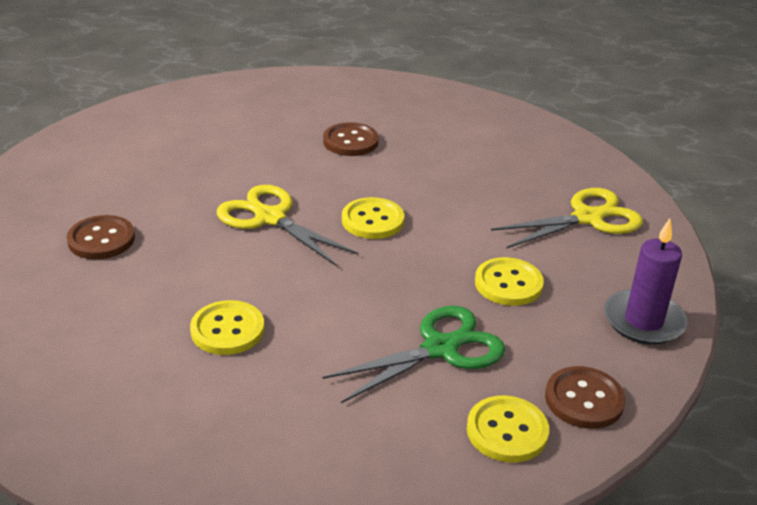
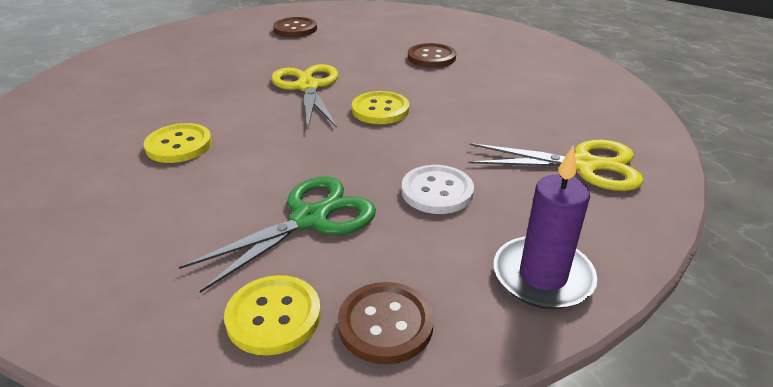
camera: 35 degrees right, 0 degrees up
(101, 239) = (188, 69): brown button -> brown button (295, 29)
(440, 348) = (309, 219): green scissors -> green scissors turned 45 degrees counterclockwise
(508, 284) = (437, 191): yellow button -> white button

